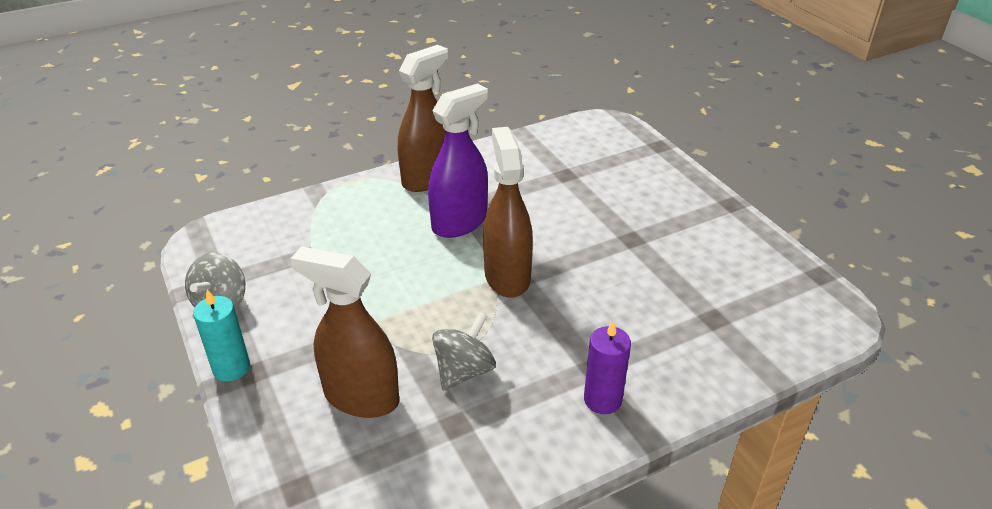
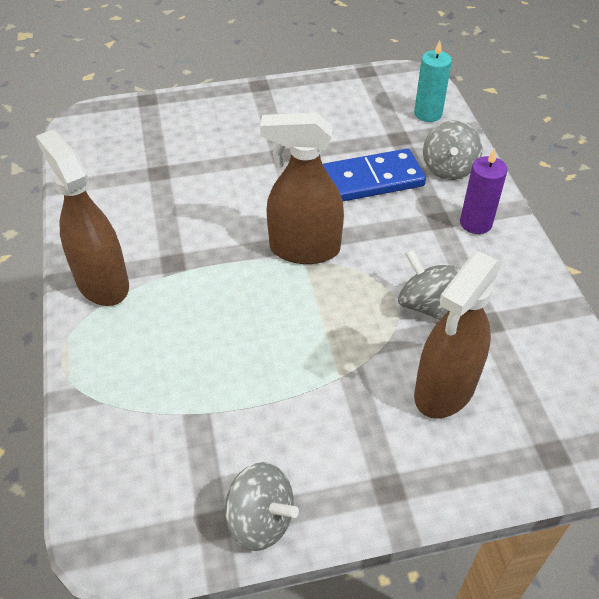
camera: 75 degrees left, 10 degrees up
(231, 368) = (378, 510): turquoise candle -> turquoise candle (428, 114)
(460, 223) = (202, 269): purple spray bottle -> none
(629, 306) = (370, 180): none -> blue domino
(684, 366) = (448, 168): none -> grey spinning top

